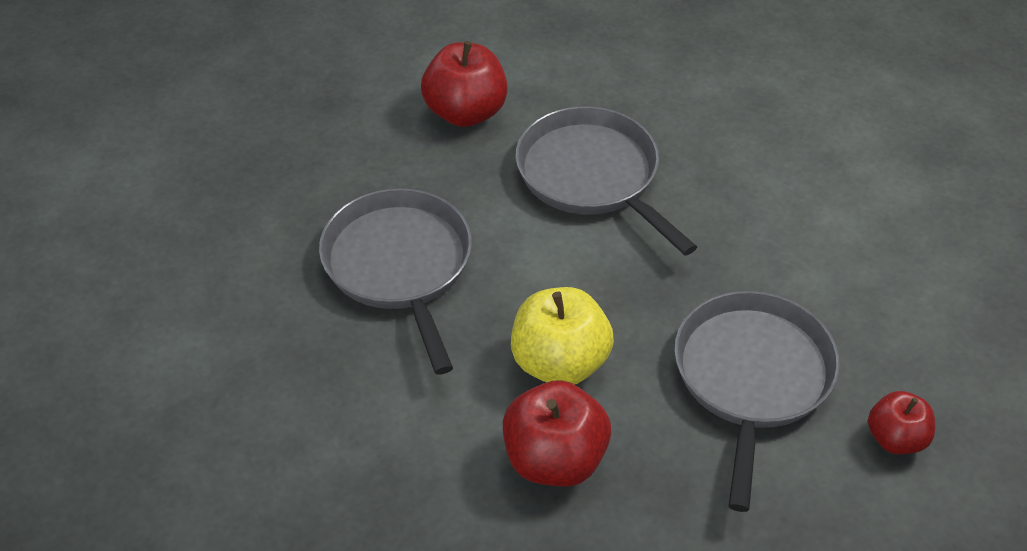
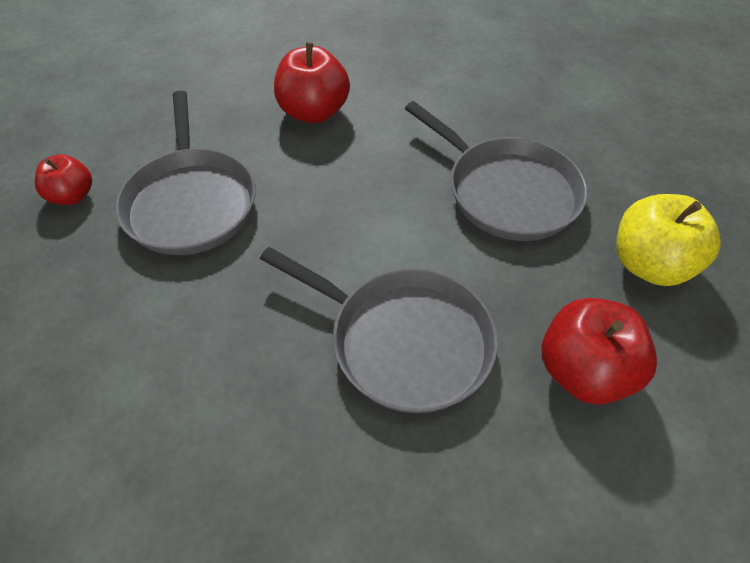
camera: 155 degrees right, 5 degrees up
(560, 363) = (341, 166): yellow apple -> yellow apple (649, 264)

